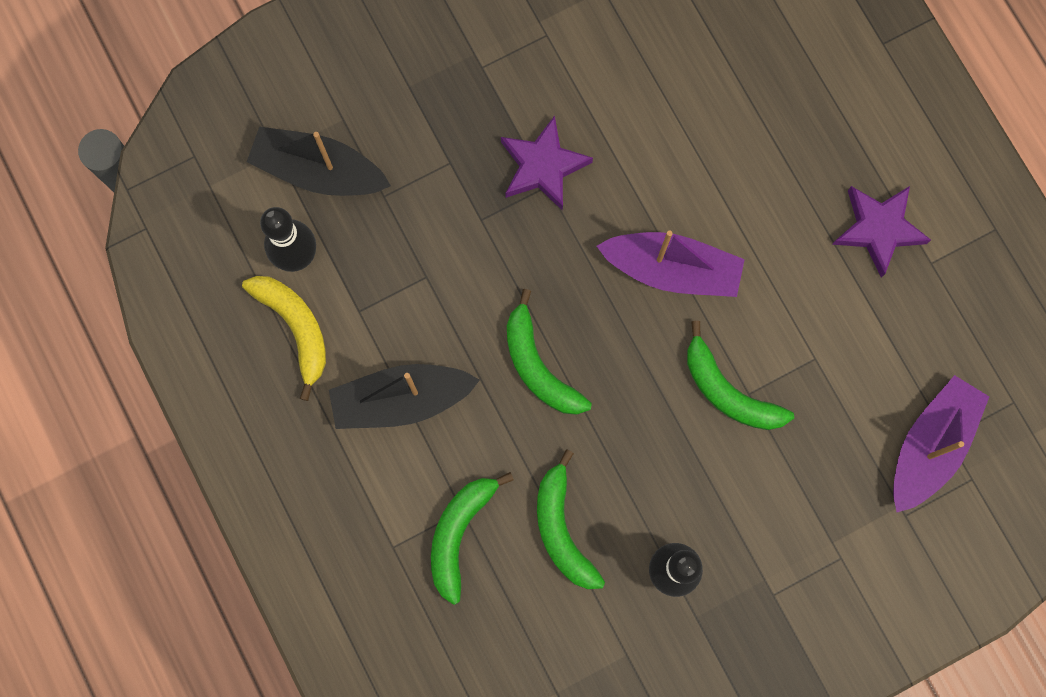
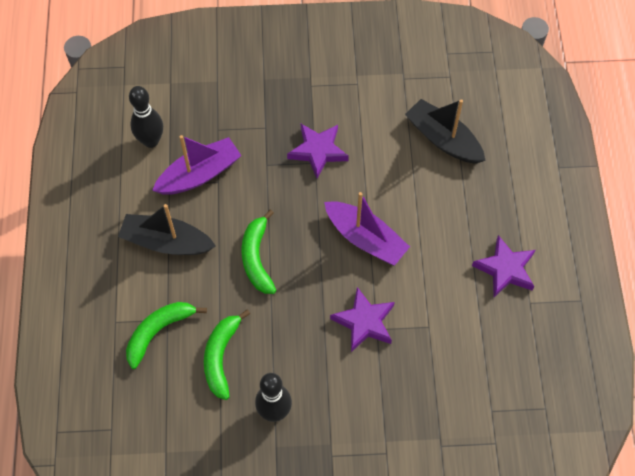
camera: 25 degrees right, 15 degrees down
(295, 328) = (128, 178): yellow banana -> none
(318, 171) = (188, 101): black boat -> black boat (443, 139)
(728, 391) = (364, 322): green banana -> purple star
(930, 445) = (477, 410): purple boat -> purple boat (199, 174)

